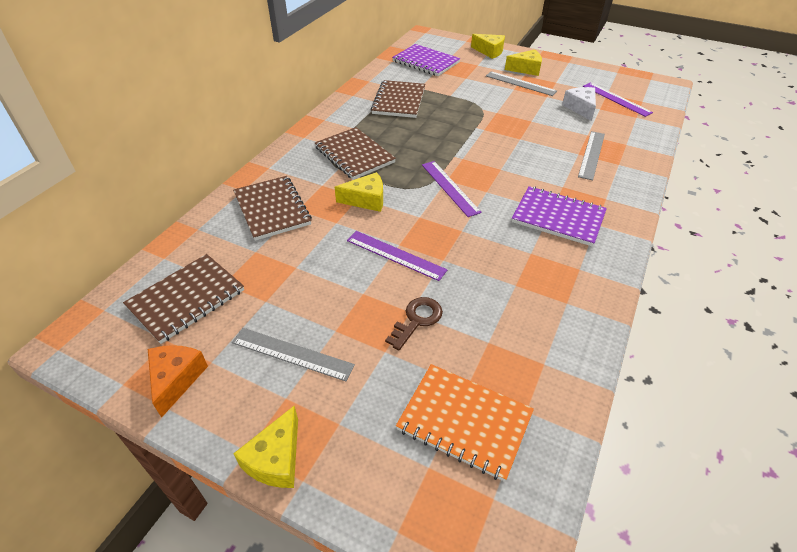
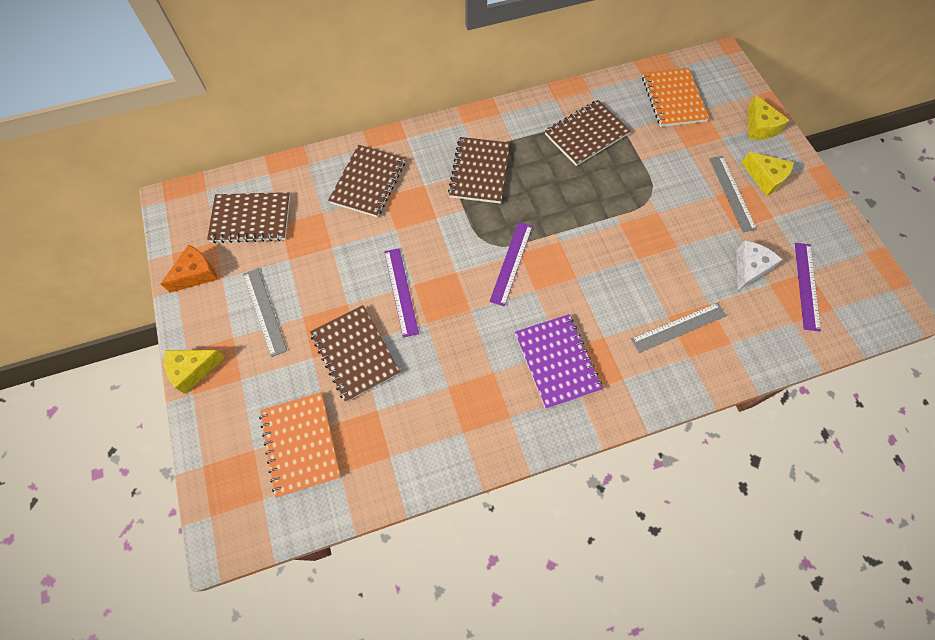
camera: 45 degrees right, 20 degrees up
(366, 200) = (437, 225): yellow cheese -> none
(417, 320) = (355, 353): brown key -> brown notebook
(426, 62) = (673, 99): purple notebook -> orange notebook

